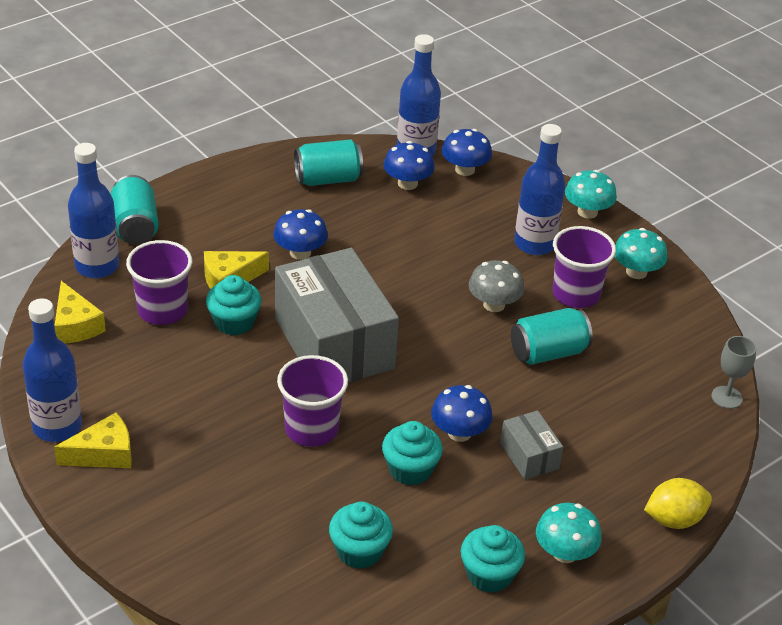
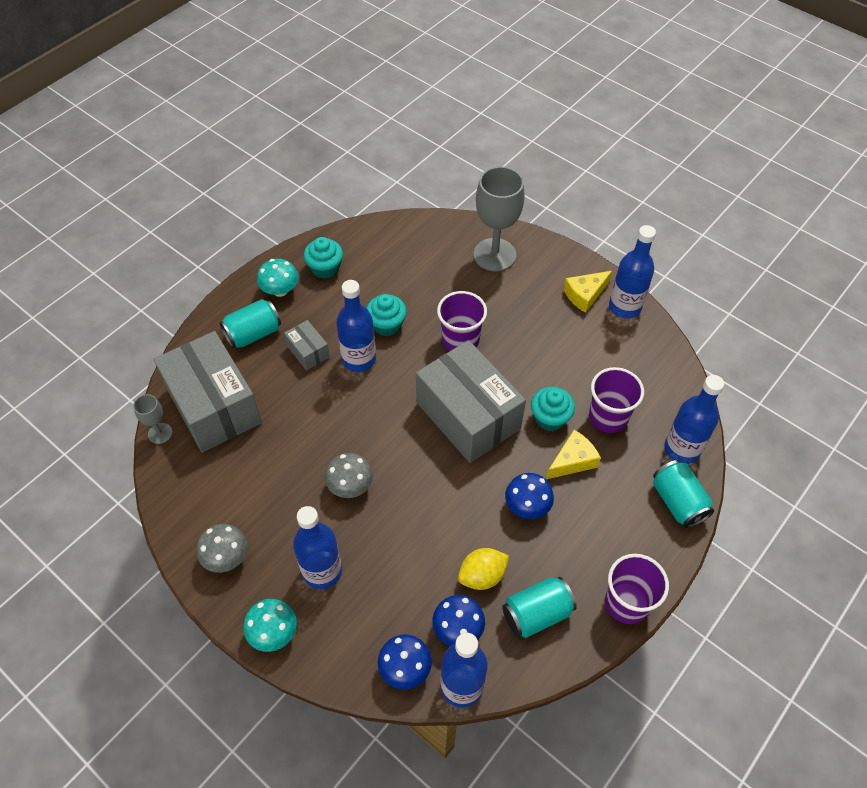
camera: 170 degrees right, 15 degrees up
(75, 325) = (662, 388): yellow cheese -> none
(209, 542) = (494, 255): none -> grey goblet
(359, 551) = (405, 267): turquoise cupcake -> none
(459, 432) = (359, 359): blue mushroom -> blue bottle
(548, 352) = (301, 445): turquoise can -> turquoise can (253, 334)
(576, 294) = (281, 515): purple cup -> purple cup (627, 603)
(636, 272) = (226, 557): turquoise mushroom -> grey mushroom
(659, 414) = (214, 406): none -> grey box
(674, 519) = (209, 326): yellow lemon -> yellow lemon (482, 576)

